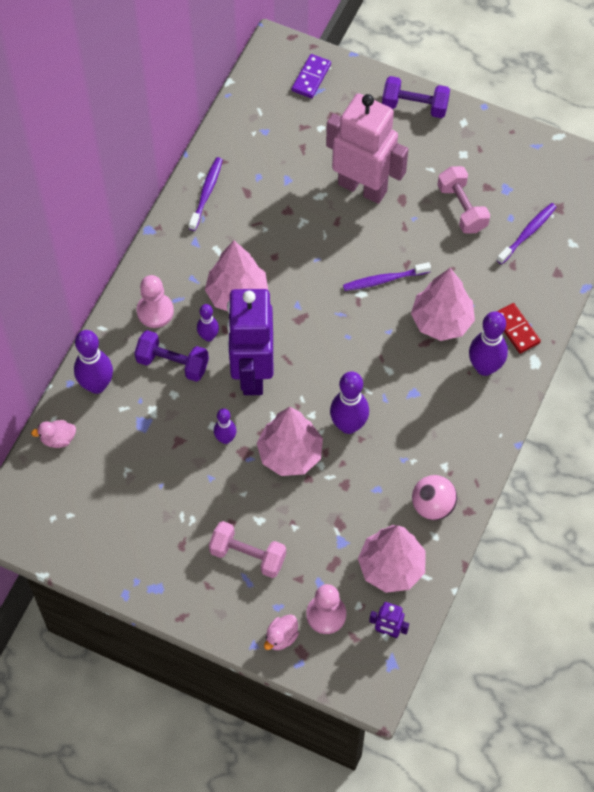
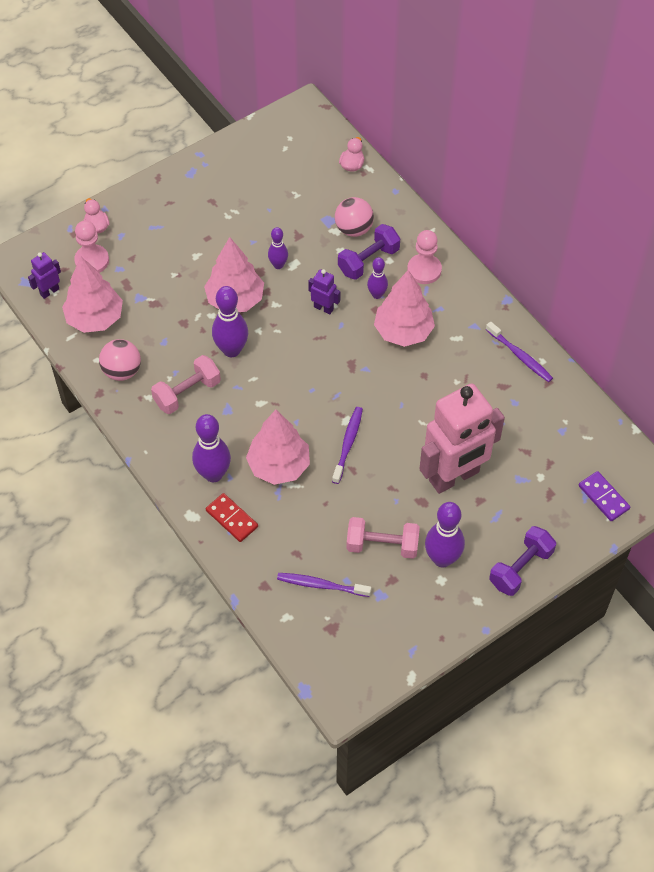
camera: 120 degrees right, 5 degrees down
(96, 385) = (382, 206): purple bowling pin -> purple bowling pin (442, 558)
(141, 395) = (353, 229): none -> pink ball
(248, 555) = (173, 235): pink dumbbell -> pink dumbbell (187, 393)
(252, 373) = (323, 308): purple robot -> purple robot, size x0.42
(516, 329) = (232, 518): red domino -> red domino turned 45 degrees clockwise
(527, 233) = (321, 585): purple toothbrush -> purple toothbrush turned 120 degrees clockwise

